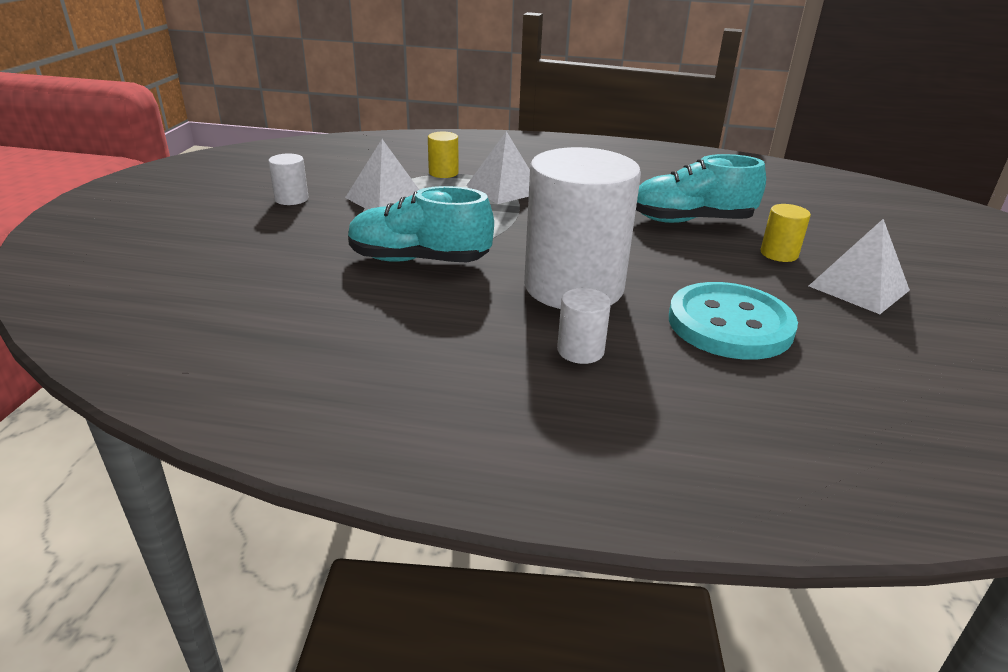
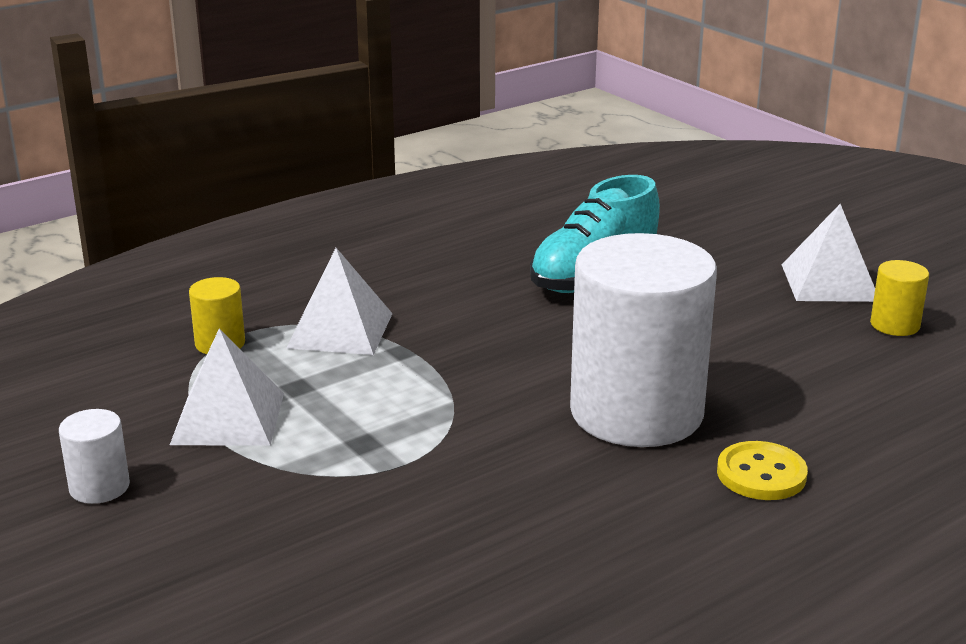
camera: 45 degrees left, 5 degrees down
(419, 260) = (439, 473): turquoise shoe -> none
(580, 350) = (761, 474): white cylinder -> yellow button
(730, 324) = (811, 375): turquoise button -> none
(779, 254) = (723, 277): yellow cylinder -> yellow cylinder (895, 325)

